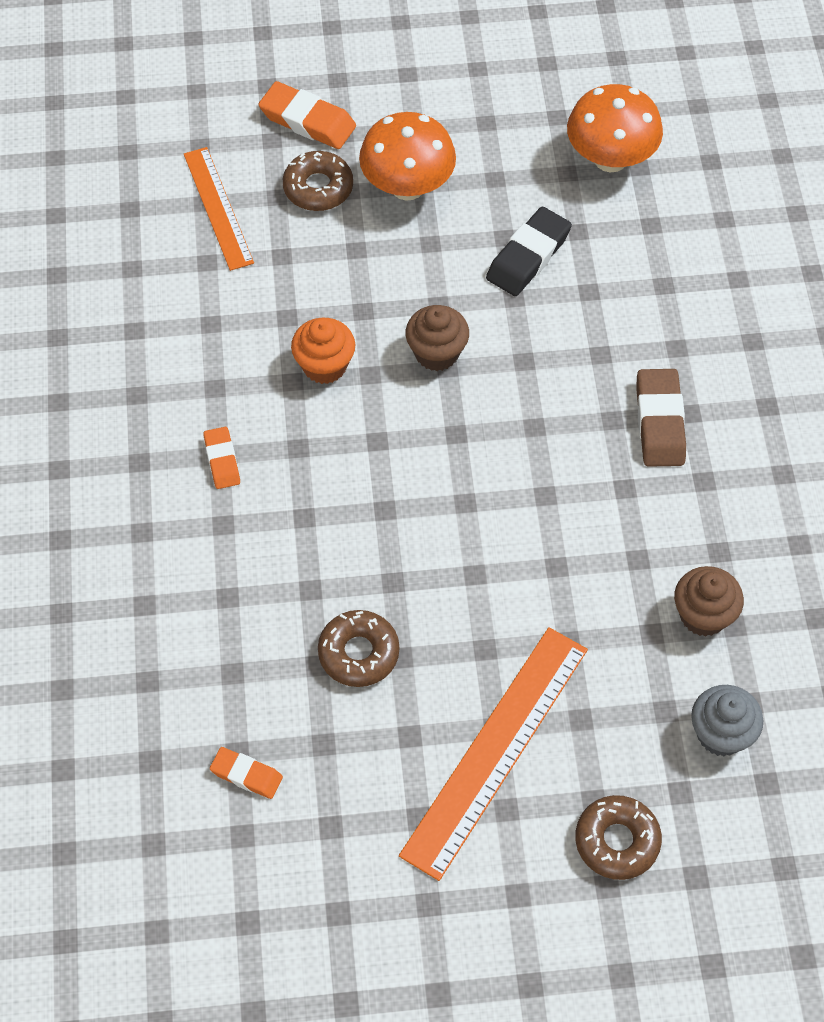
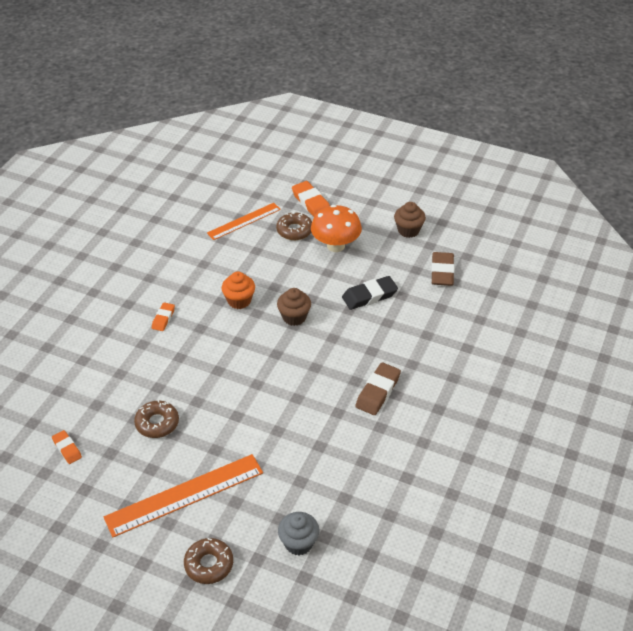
camera: 30 degrees right, 15 degrees down
(218, 208) = (244, 221): orange ruler -> orange ruler turned 45 degrees clockwise
(610, 159) = (442, 272): orange mushroom -> brown eraser
(703, 615) = (332, 485): brown cupcake -> brown cupcake (408, 230)

